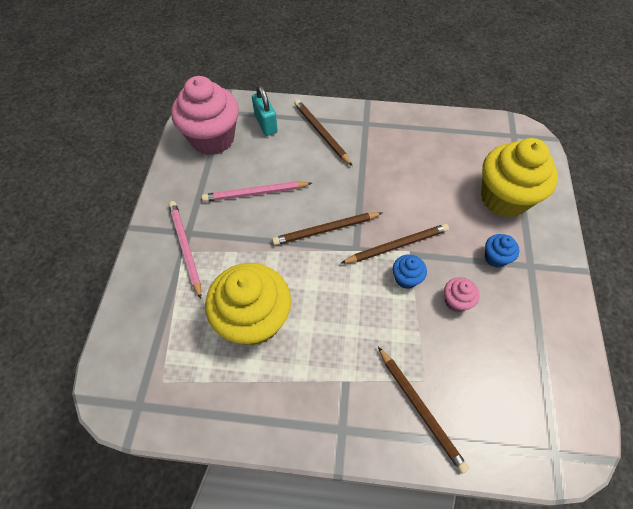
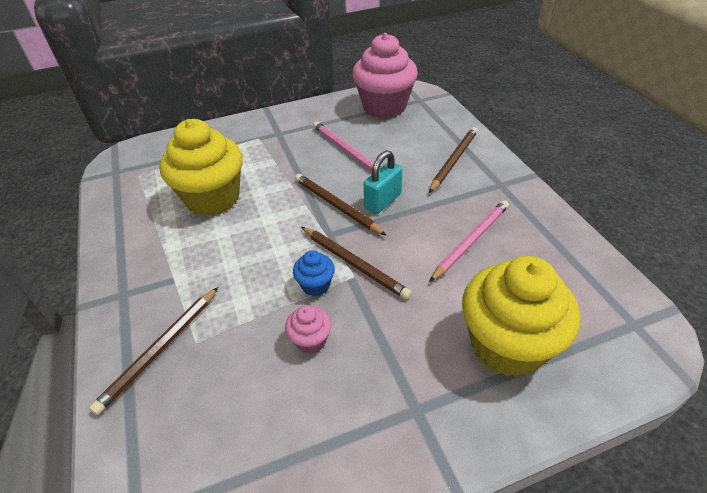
camera: 65 degrees right, 15 degrees down
(185, 248) = (262, 138): pink pencil -> pink pencil (471, 241)
(266, 124) = (429, 126): turquoise padlock -> turquoise padlock (383, 201)
(495, 258) = (400, 363): blue cupcake -> none

